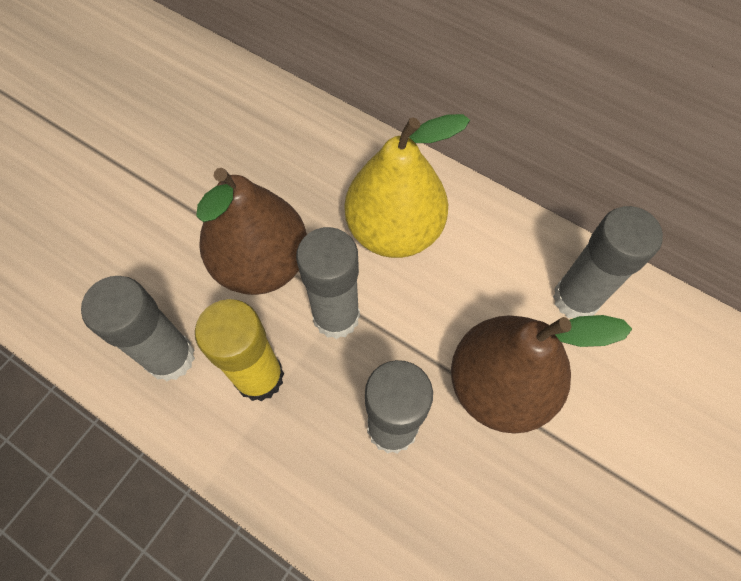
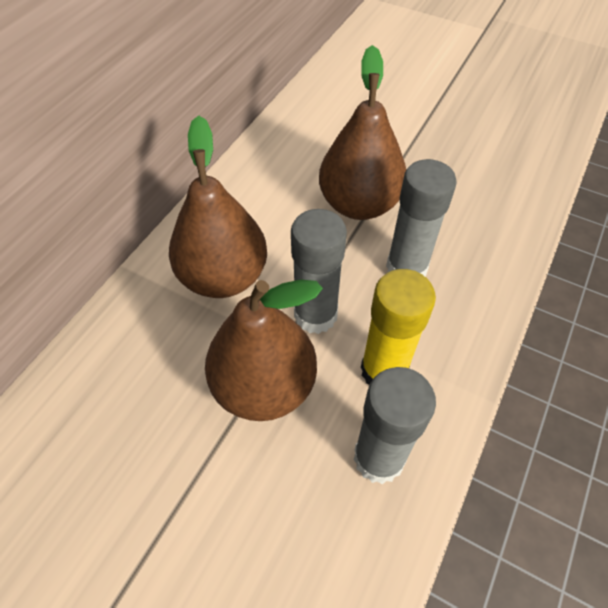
camera: 95 degrees left, 10 degrees down
(394, 230) = (223, 277): yellow pear -> brown pear
(576, 298) = (283, 162): grey glue stick -> none

